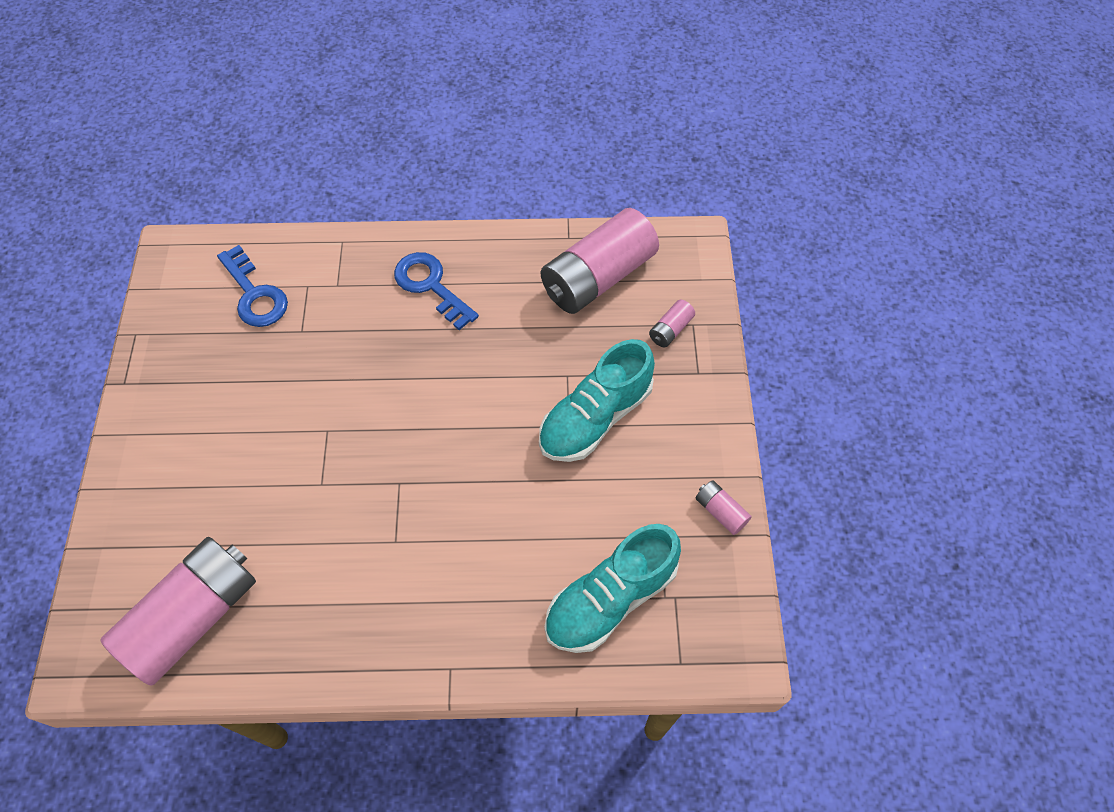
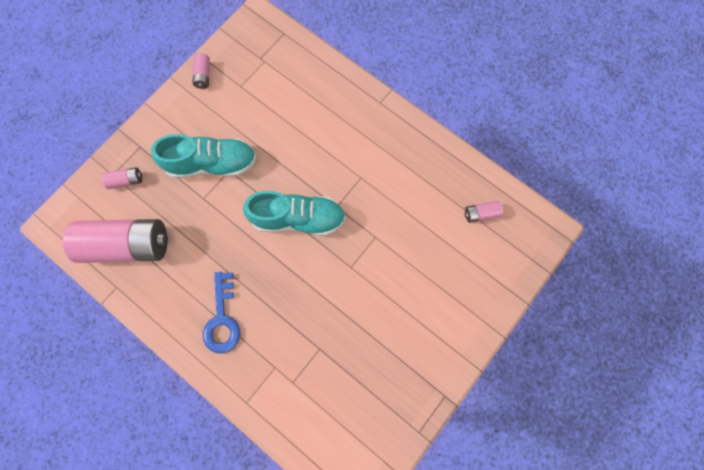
camera: 140 degrees left, 15 degrees up
(193, 617) = (481, 214): pink battery -> pink battery, size x0.41
(255, 294) = (328, 403): blue key -> none
(610, 599) = (287, 77): turquoise shoe -> turquoise shoe (298, 218)

